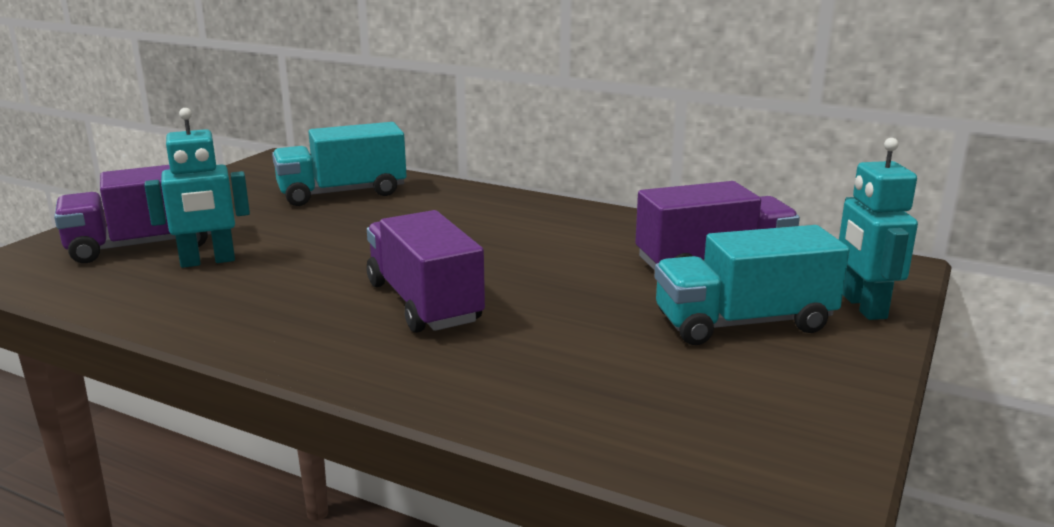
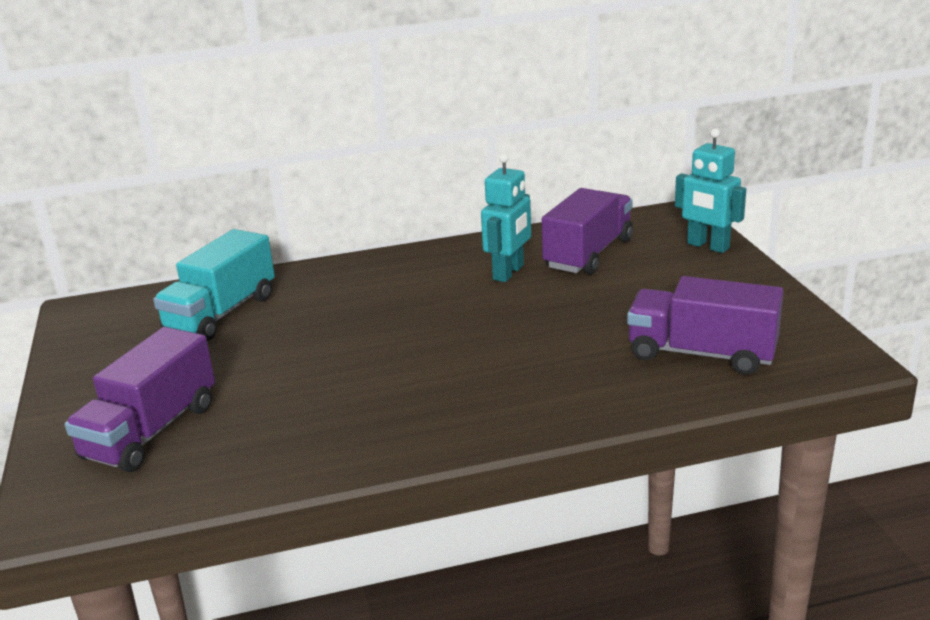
camera: 40 degrees left, 5 degrees up
(208, 261) = (243, 415): turquoise robot -> turquoise robot (509, 273)
(423, 302) = (473, 363): purple truck -> purple truck (701, 354)
(743, 323) = (671, 284): turquoise truck -> none

